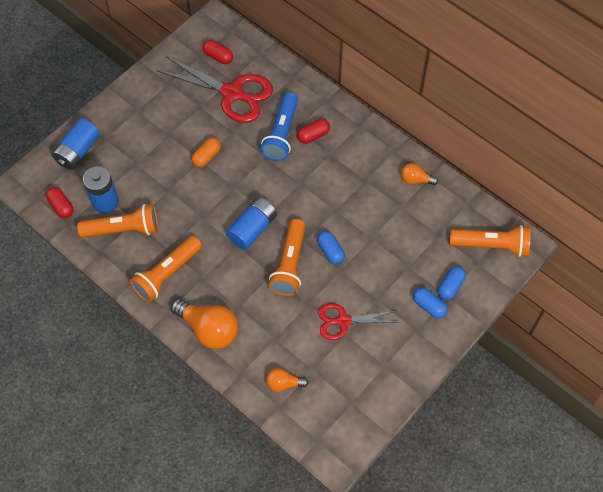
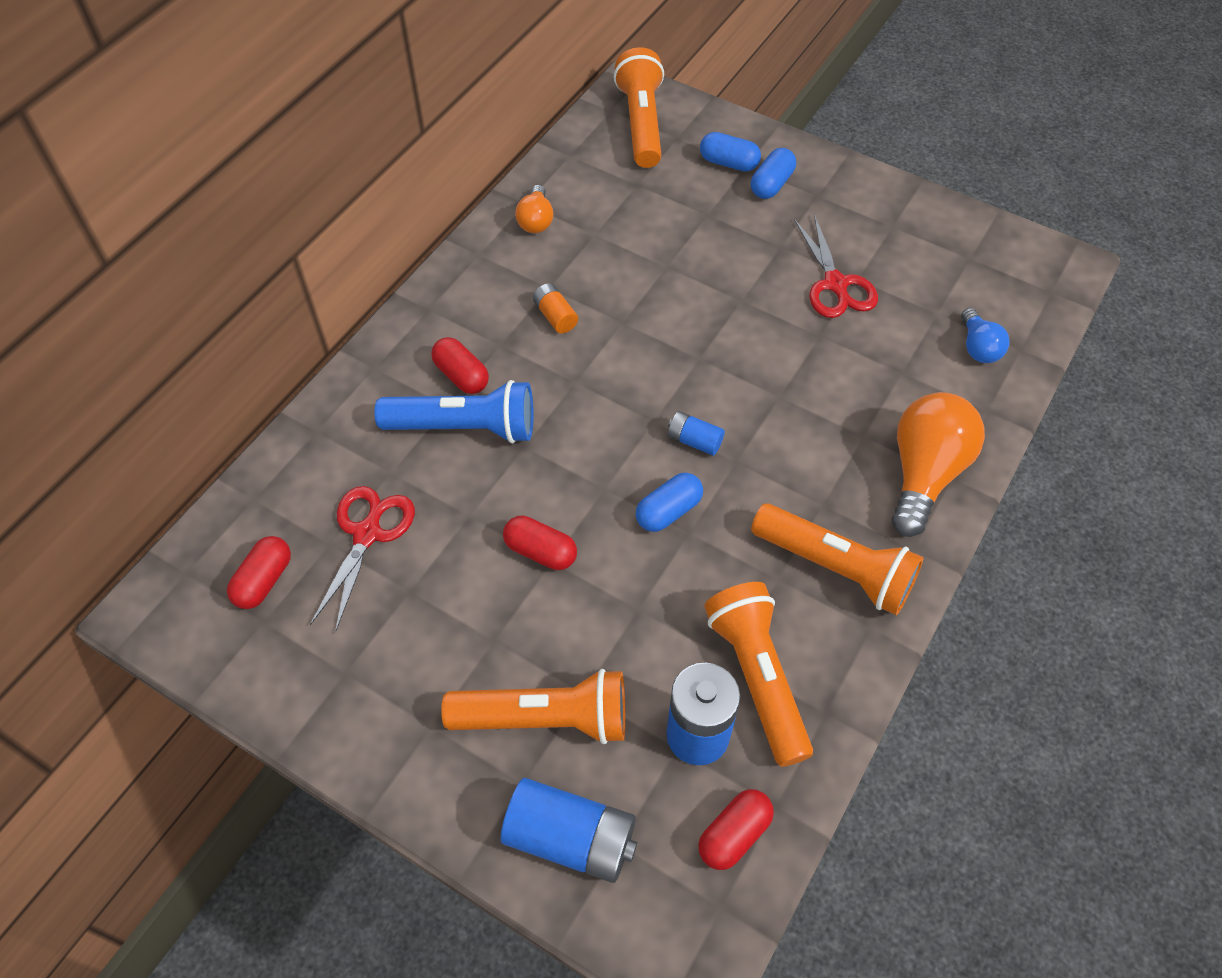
camera: 100 degrees left, 5 degrees down
(207, 156) = (540, 551): orange capsule -> red capsule
(232, 93) = (367, 534): red scissors -> red scissors, size x0.60
(252, 229) = (694, 441): blue battery -> blue battery, size x0.52
(283, 383) = (978, 347): orange light bulb -> blue light bulb
(289, 264) = (752, 372): orange flashlight -> orange flashlight (545, 719)
(330, 251) = (708, 317): blue capsule -> blue capsule (668, 511)
(344, 180) = (555, 316): none -> orange battery

